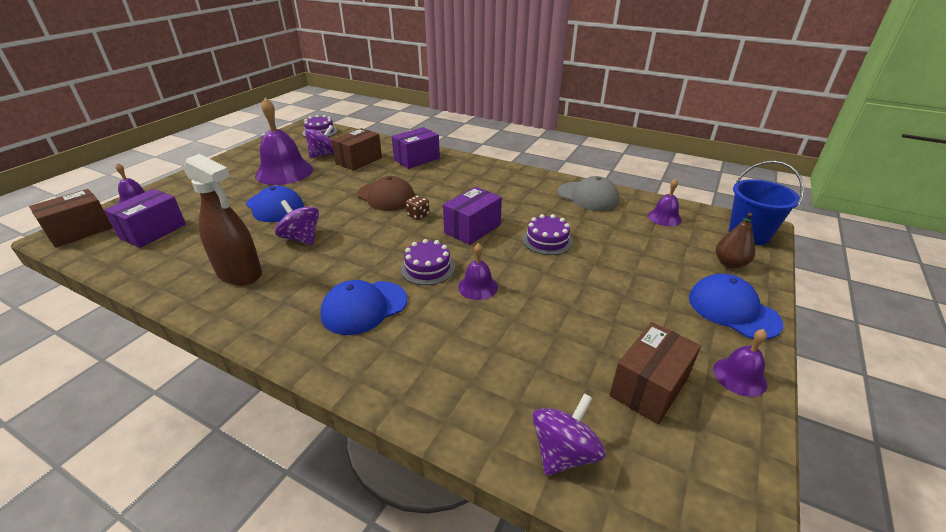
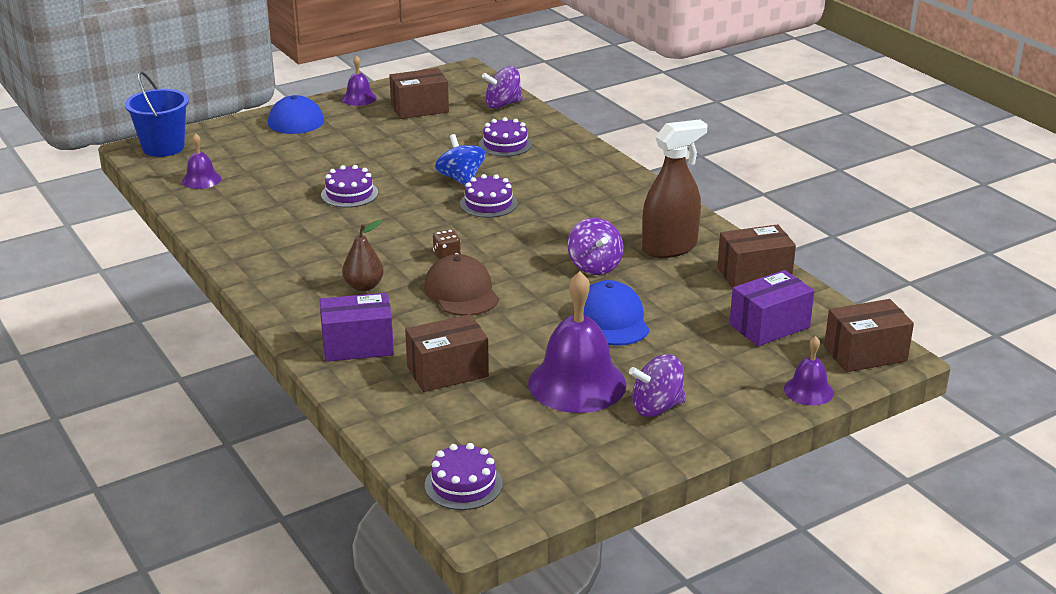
camera: 150 degrees left, 5 degrees down
(158, 270) = (754, 274): none -> brown box
(239, 273) = (669, 248): brown spray bottle -> brown spray bottle turned 90 degrees clockwise
(323, 155) = (495, 406): purple spinning top -> purple spinning top (656, 407)
(364, 307) = (567, 191): blue cap -> none
(472, 229) = (406, 224): purple box -> none
(478, 287) = (461, 179): purple bell -> blue spinning top
(481, 357) = (505, 144): none -> purple cake
(588, 196) = (231, 221): grey cap -> none
(730, 263) = (232, 137): brown pear -> brown pear (364, 286)

